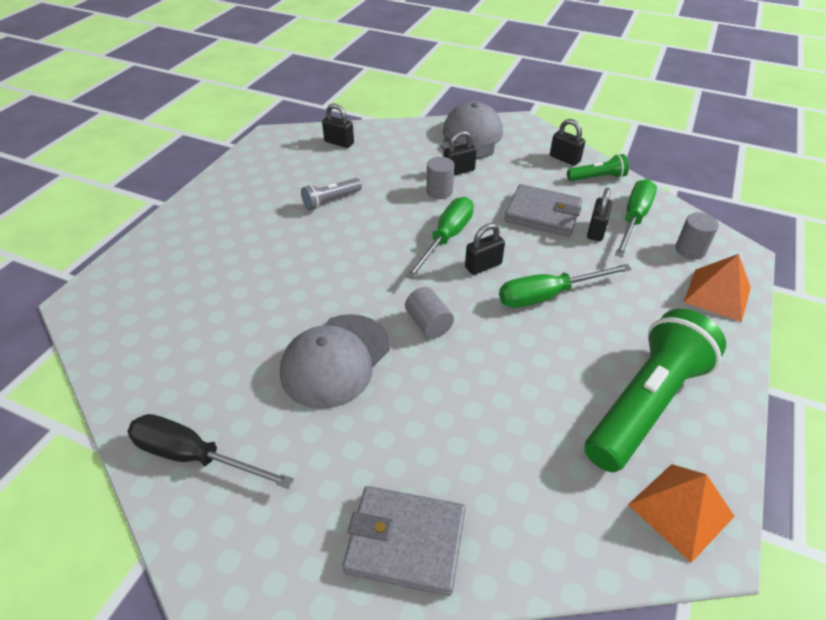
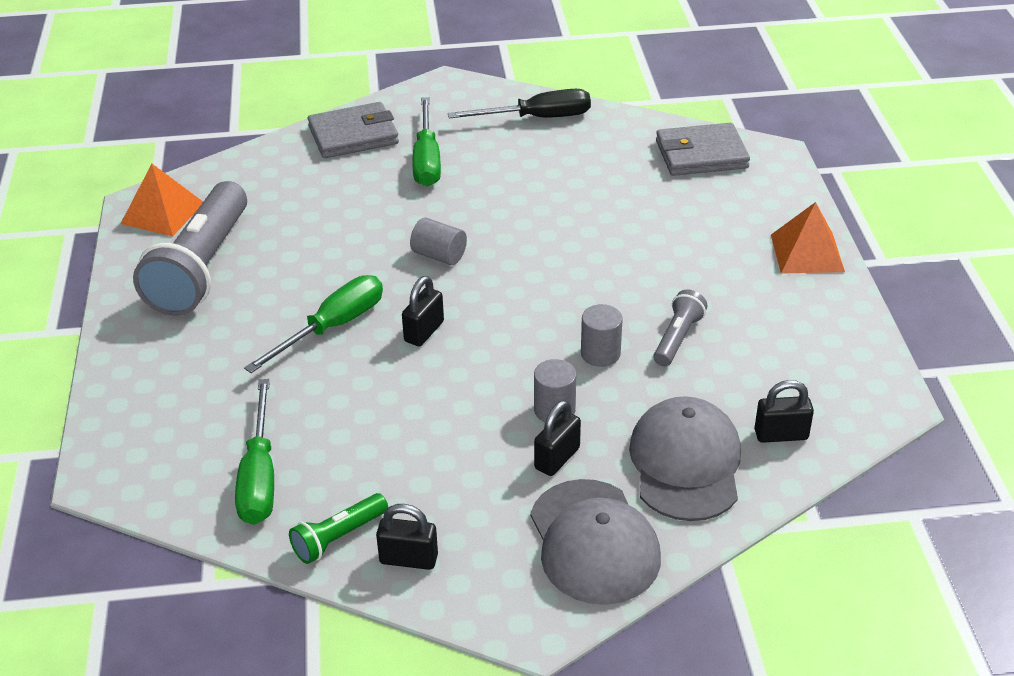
camera: 150 degrees right, 5 degrees down
(336, 360) = (497, 200): grey cap -> grey cap (685, 463)
(446, 238) = (491, 347): green screwdriver -> green screwdriver (426, 160)
(543, 214) = (390, 432): grey wallet -> grey wallet (701, 154)
(596, 231) = (307, 435): black padlock -> none
(645, 404) = (202, 268): green flashlight -> grey flashlight
(690, 250) = (172, 455): grey cylinder -> grey cylinder (600, 353)
(717, 294) = (133, 404): orange pyramid -> orange pyramid (807, 253)

